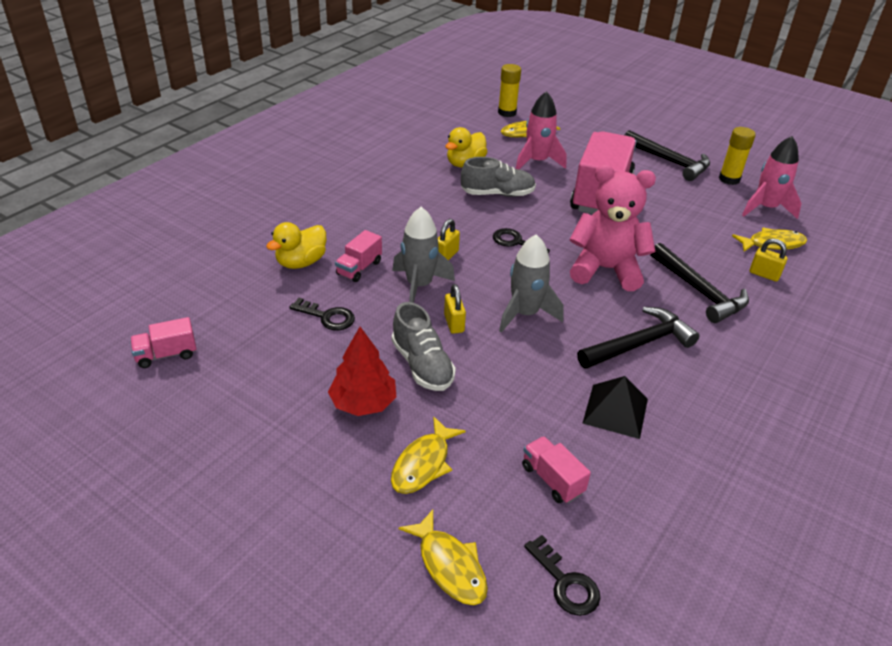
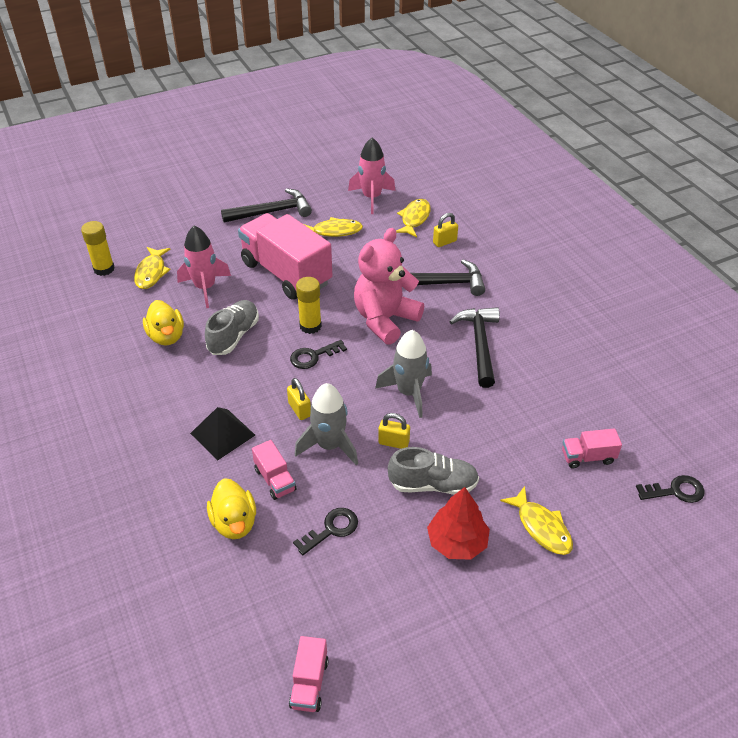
camera: 60 degrees left, 5 degrees up
(449, 566) = (641, 550): yellow fish -> yellow fish (334, 231)
(615, 411) = (539, 391): black pyramid -> black pyramid (222, 434)
(729, 179) = (322, 195): yellow glue stick -> yellow glue stick (310, 326)

